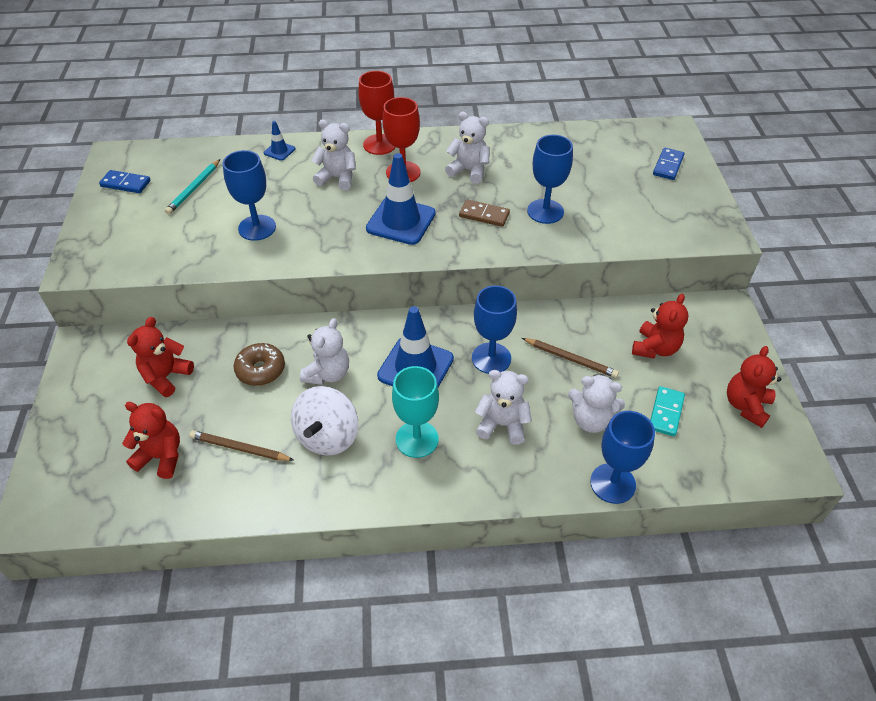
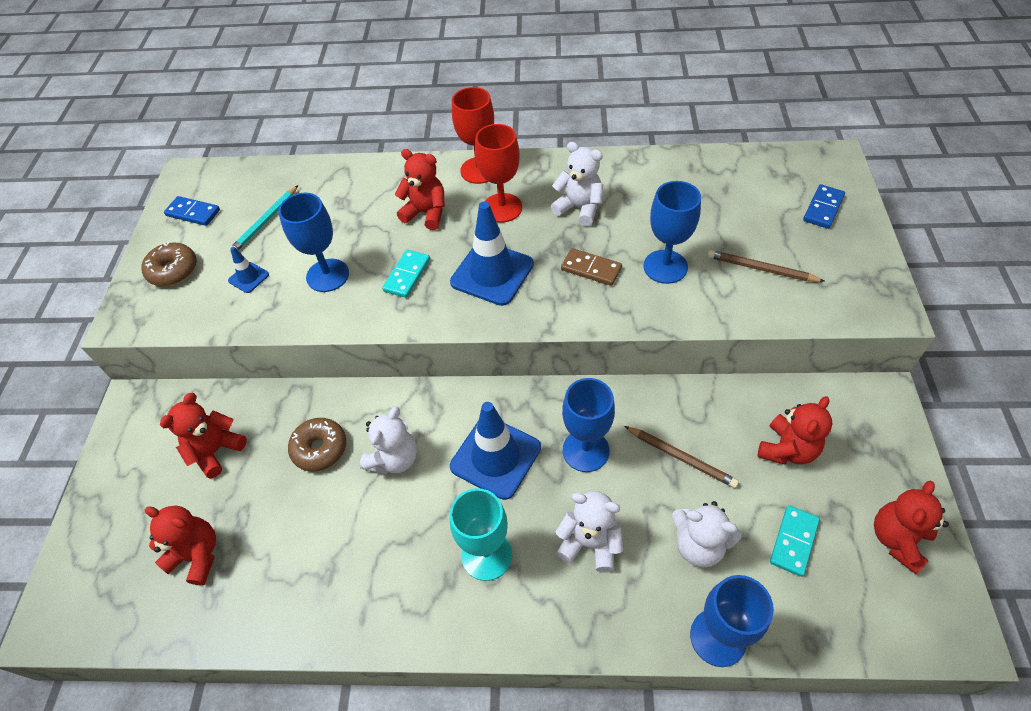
camera: 10 degrees right, 5 degrees up
(115, 229) = (173, 270): none -> brown donut
(240, 448) = (284, 551): brown pencil -> brown pencil (761, 269)
(279, 151) = (365, 176): blue traffic cone -> blue traffic cone (248, 277)
(327, 225) = (407, 275): none -> turquoise domino
(328, 436) = (384, 543): white spinning top -> none
(337, 178) = (426, 213): white teddy bear -> red teddy bear

